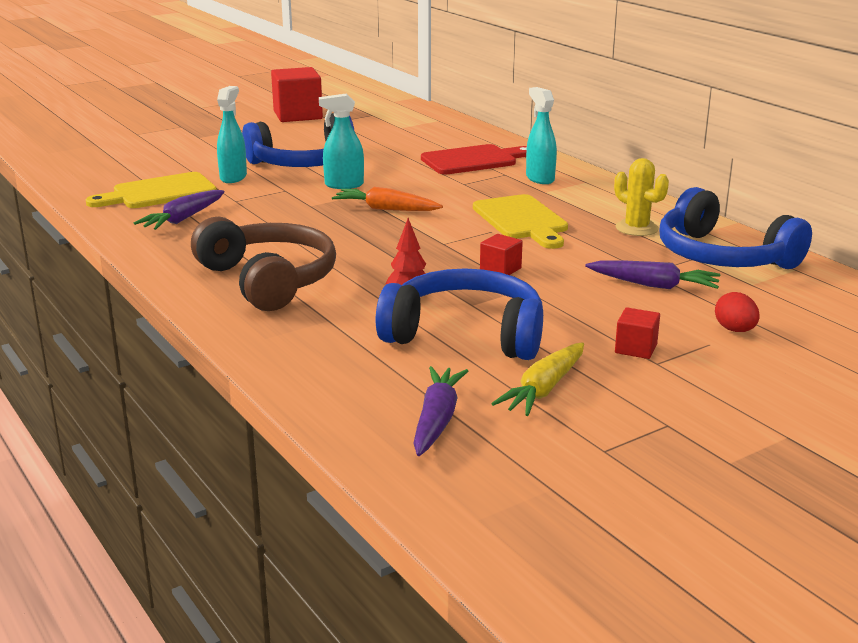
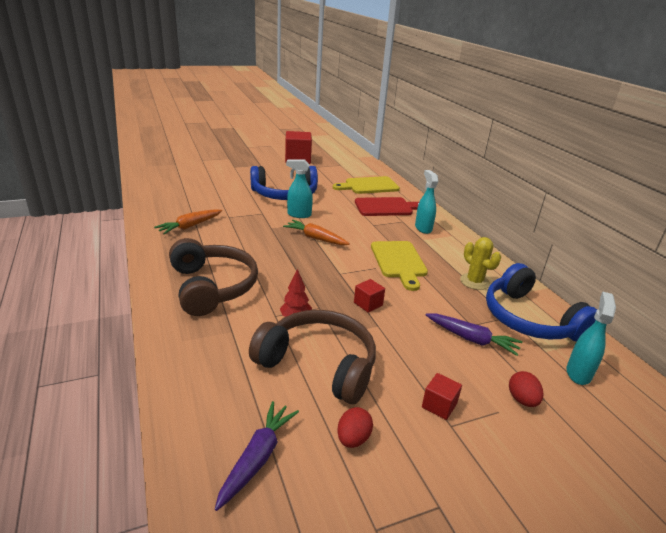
camera: 10 degrees right, 5 degrees up
(159, 192) = (188, 204): yellow cutting board -> yellow cutting board (369, 186)
(183, 219) = (190, 226): purple carrot -> orange carrot
(233, 177) = (237, 199): turquoise spray bottle -> turquoise spray bottle (578, 373)
(466, 334) = (319, 364): blue headphones -> brown headphones
(544, 389) = (353, 439): yellow carrot -> red egg

